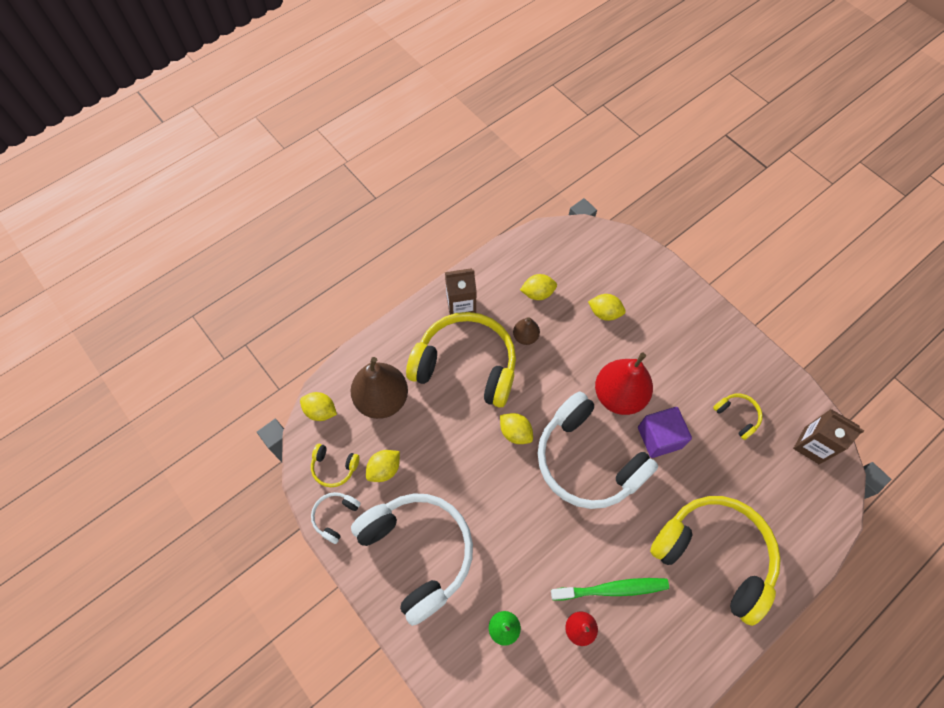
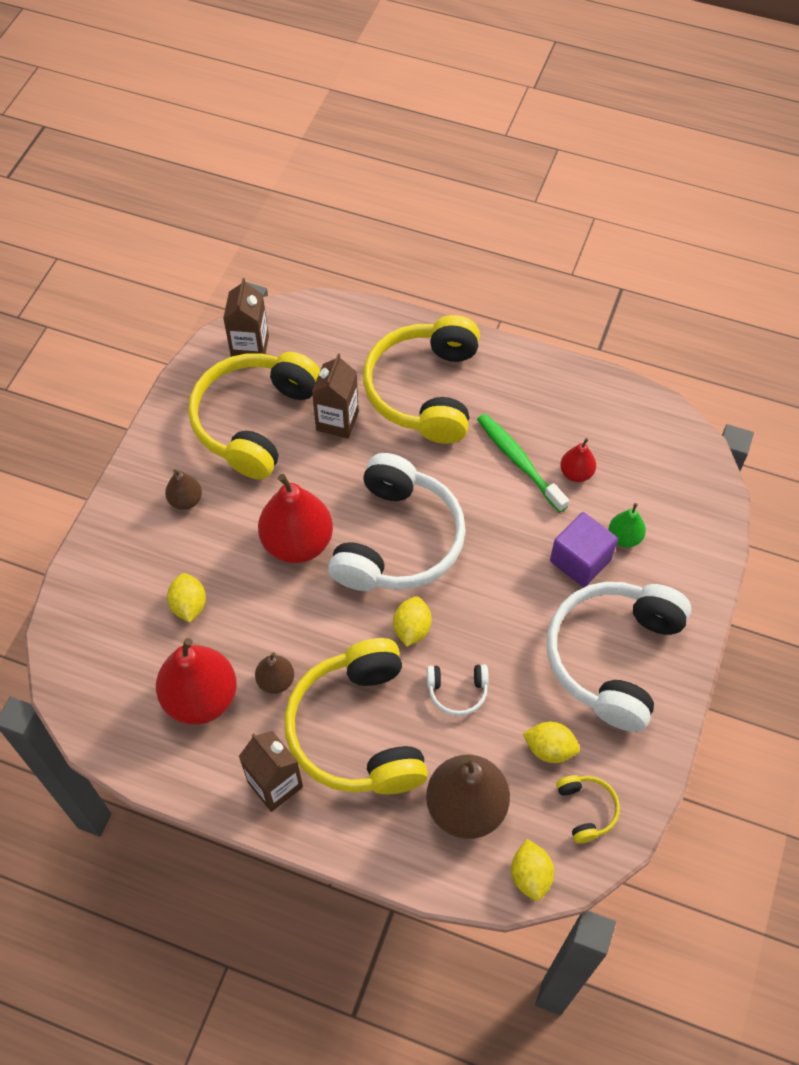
camera: 120 degrees left, 5 degrees down
(335, 516) = (639, 770): white headphones -> white headphones (457, 691)
(537, 293) = (201, 698): yellow lemon -> red pear
(659, 437) = (326, 483): purple cube -> purple cube (580, 560)
(687, 344) = (185, 500): none -> brown pear
(712, 473) = (337, 421): none -> brown carton
(737, 416) = (254, 421): yellow headphones -> yellow headphones, size x2.39

